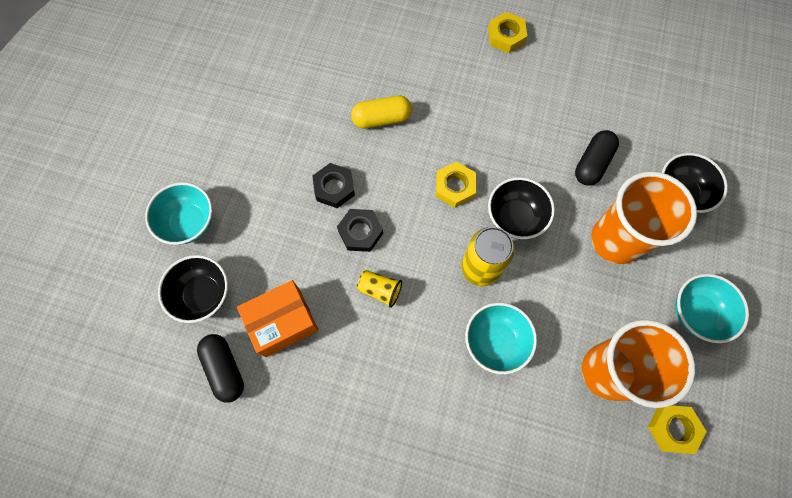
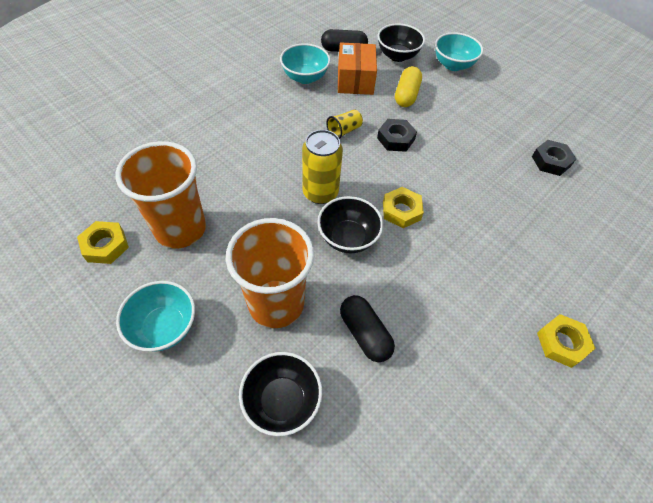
camera: 115 degrees right, 15 degrees down
(334, 188) = (441, 139): black nut -> black nut (551, 161)
(382, 119) = (494, 193): yellow capsule -> yellow capsule (406, 95)
(495, 341) = (259, 174): turquoise bowl -> turquoise bowl (305, 77)

